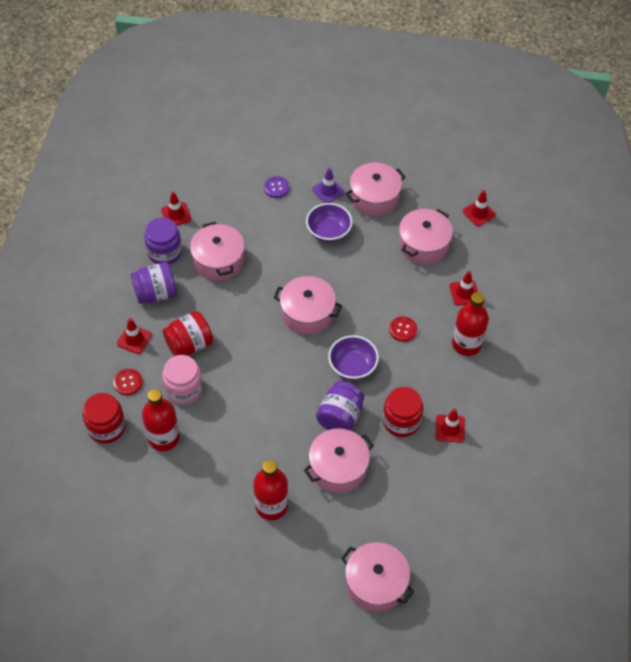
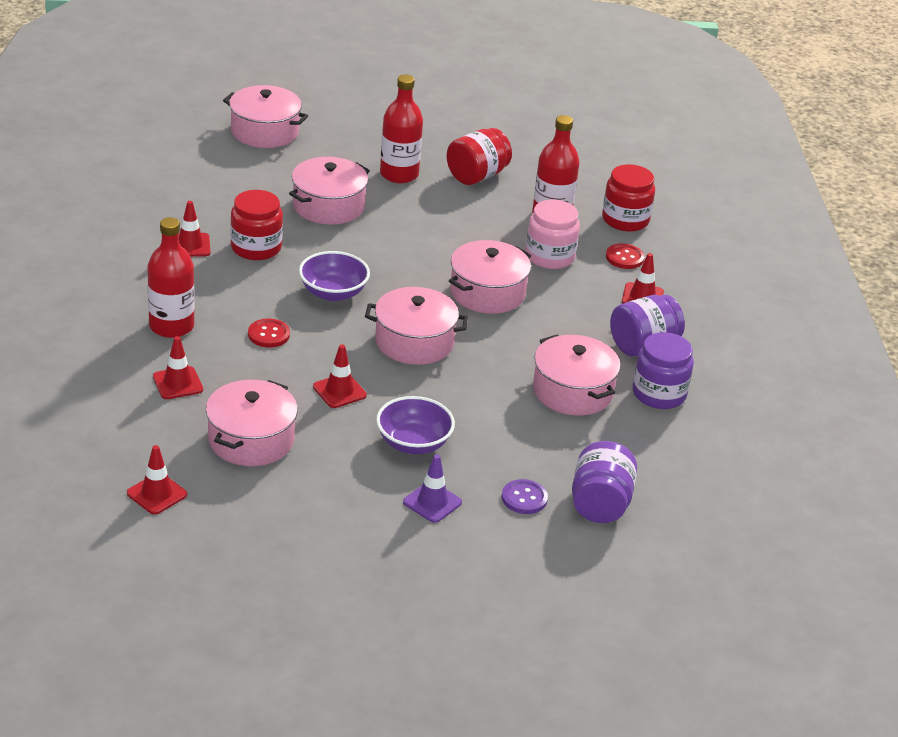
camera: 165 degrees right, 20 degrees down
(176, 215) = (670, 443): red traffic cone -> red traffic cone (339, 391)
(189, 344) = (565, 297): red jar -> red jar (477, 176)
(340, 416) = (338, 246): purple jar -> purple jar (600, 504)
(374, 197) = (348, 500): pink pot -> pink pot (487, 292)

